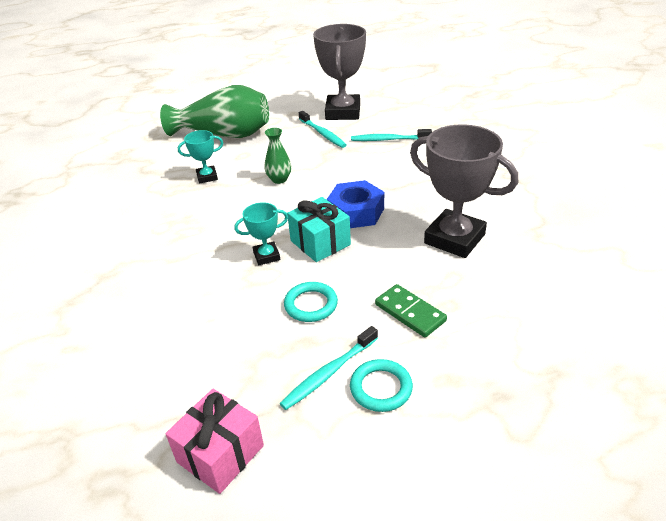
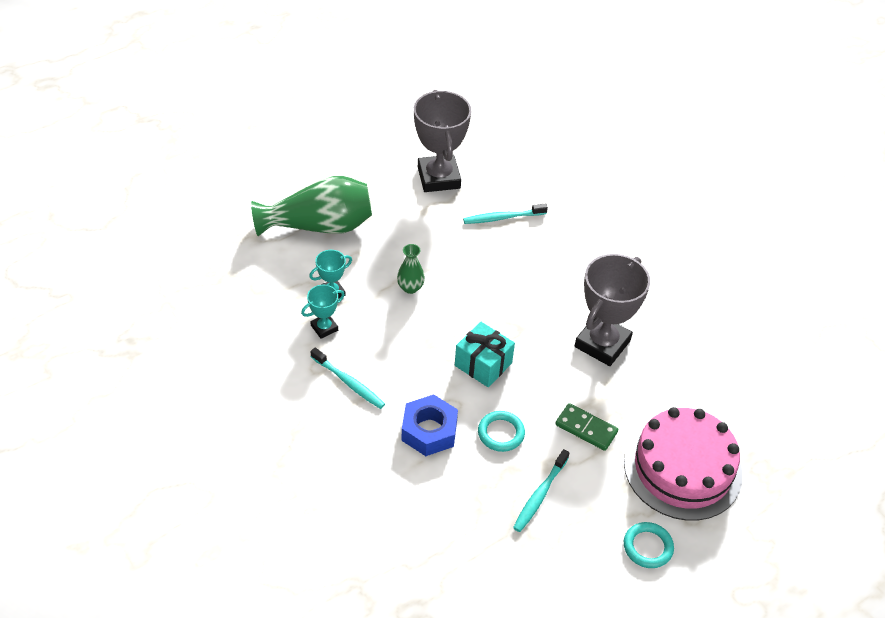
camera: 20 degrees left, 10 degrees up
(220, 454) = (484, 574): pink gift -> none
(266, 256) = (439, 386): turquoise trophy -> turquoise trophy (324, 328)
(322, 134) = (429, 215): turquoise toothbrush -> turquoise toothbrush (349, 383)
(356, 212) = (503, 322): blue nut -> blue nut (429, 431)
(381, 388) = (584, 501): turquoise ring -> turquoise ring (647, 547)
(454, 239) = (602, 344): grey trophy -> grey trophy turned 75 degrees counterclockwise
(520, 371) = (682, 468): none -> pink cake

